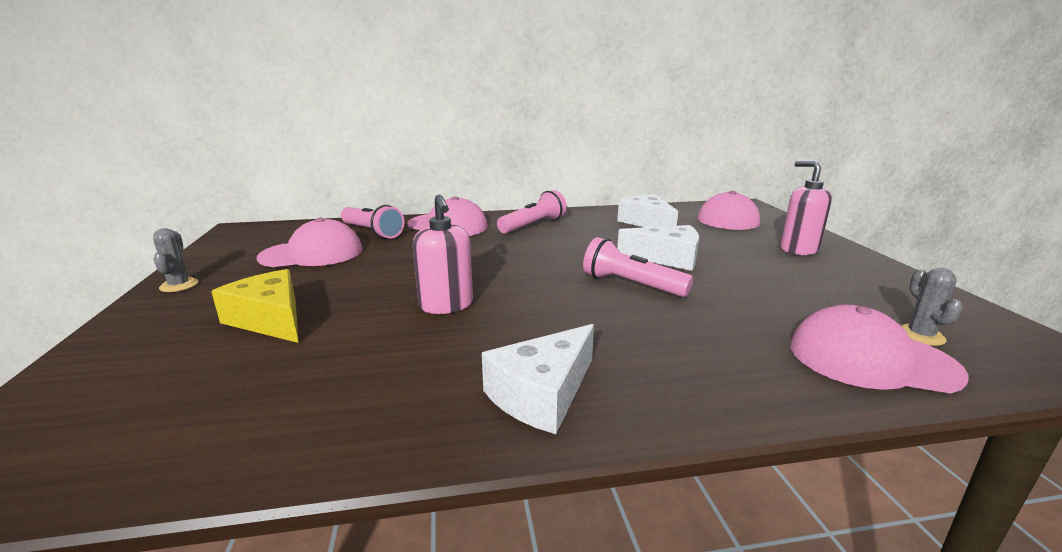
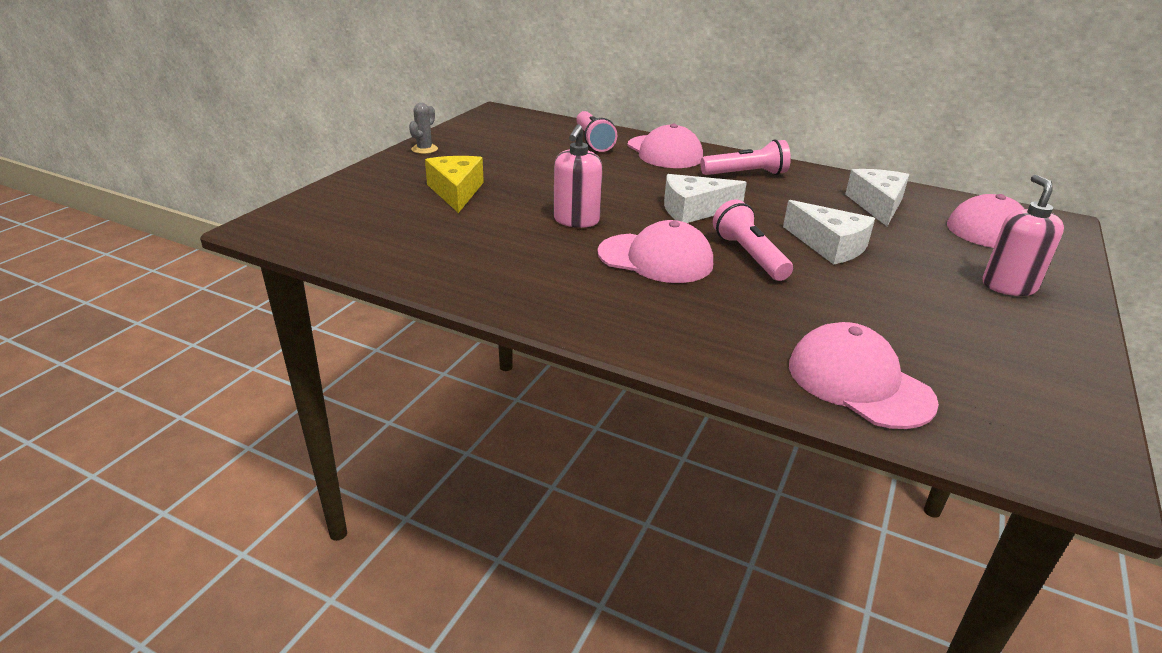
camera: 35 degrees right, 10 degrees up
(312, 254) = (528, 149): pink cap -> pink cap (655, 258)
(542, 393) = (564, 297): white cheese -> white cheese (694, 210)
(920, 335) = (956, 392): grey cactus -> none

